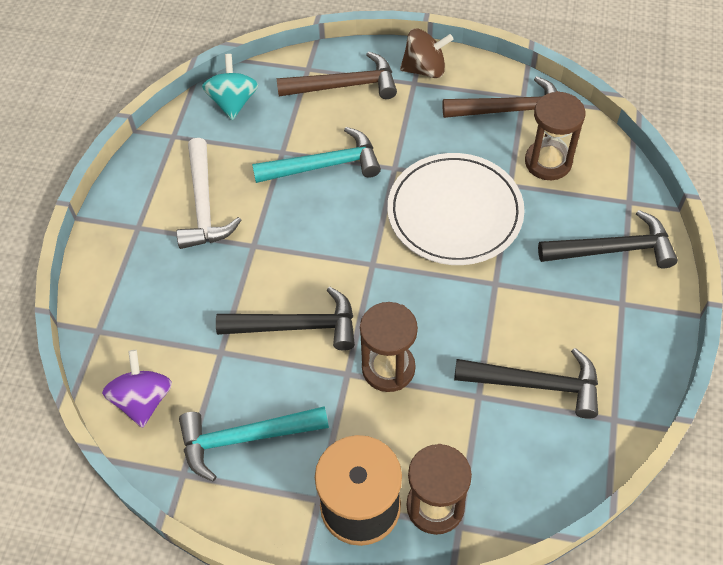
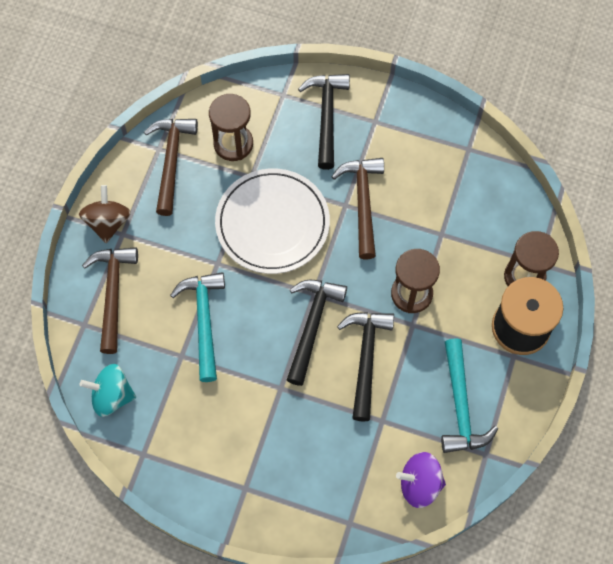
camera: 85 degrees left, 10 degrees up
(204, 205) = (230, 428): white hammer -> none
(503, 301) = (362, 202): none -> brown hammer
(536, 384) = (436, 193): black hammer -> black hammer (312, 325)

